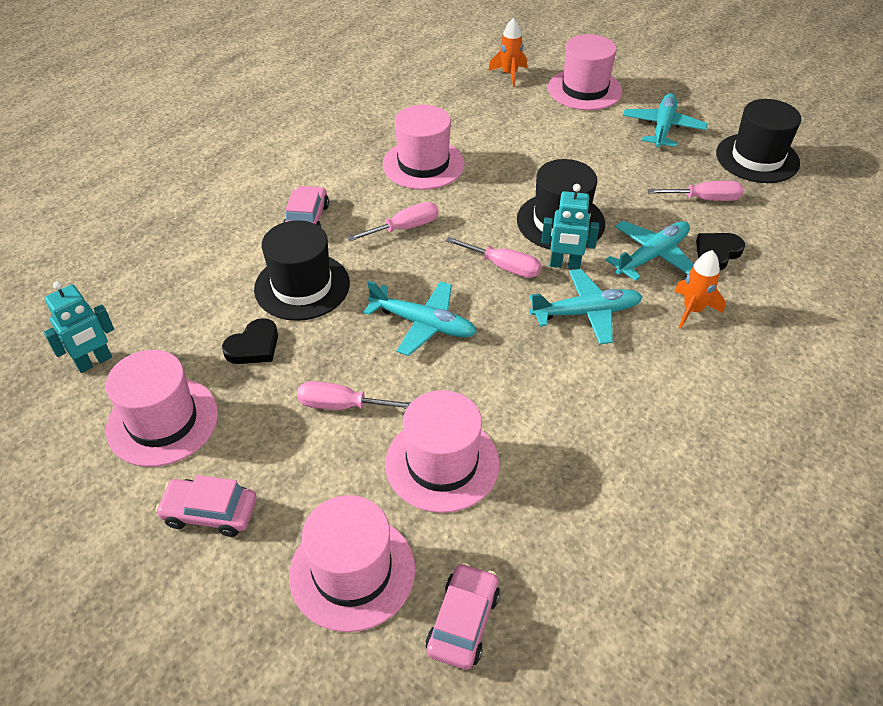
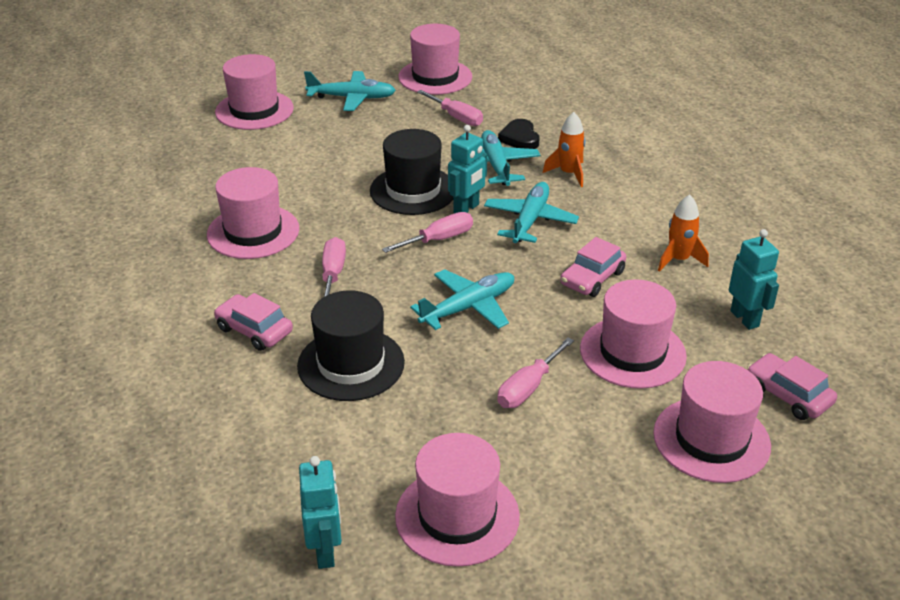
camera: 60 degrees left, 10 degrees down
(210, 512) = (596, 511): pink car -> pink car (592, 278)
(254, 346) = (406, 422): black heart -> none
(509, 74) = (179, 137): orange rocket -> orange rocket (678, 260)
(566, 541) = (745, 318): none -> turquoise robot
(662, 128) = (351, 98): turquoise plane -> turquoise plane turned 135 degrees clockwise
(704, 199) = (456, 117): pink screwdriver -> pink screwdriver turned 105 degrees clockwise
(757, 158) = (435, 77): black hat -> pink hat

